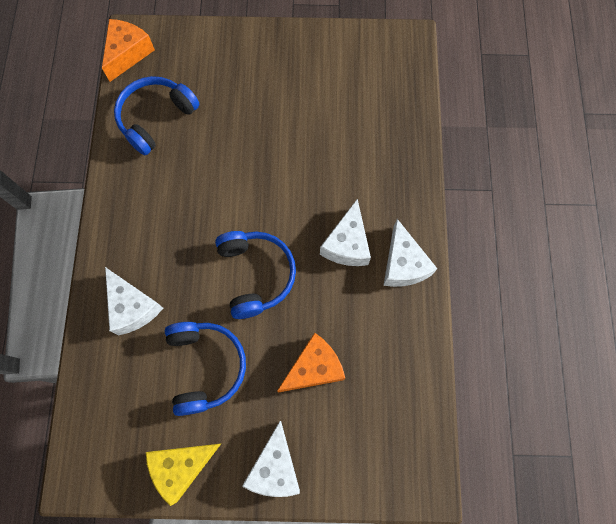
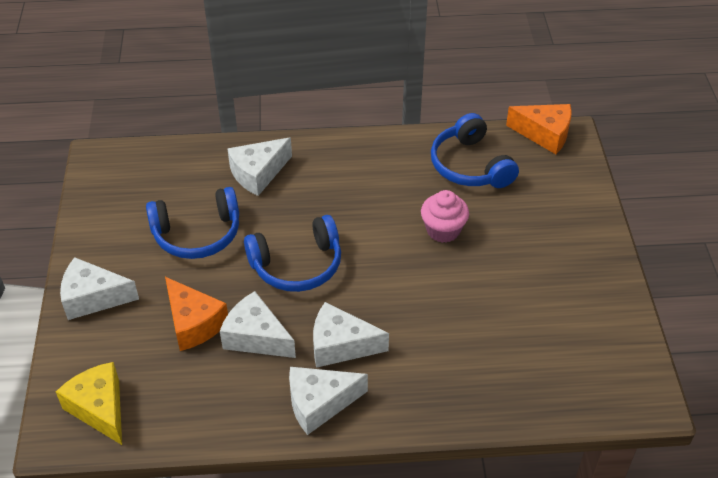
camera: 85 degrees right, 25 degrees down
(156, 118) = (470, 165): blue headphones -> blue headphones turned 150 degrees counterclockwise
(182, 466) = (101, 227): yellow cheese -> yellow cheese (100, 409)
(231, 151) = (443, 230): none -> pink cupcake
(333, 313) = (256, 337): none -> white cheese

